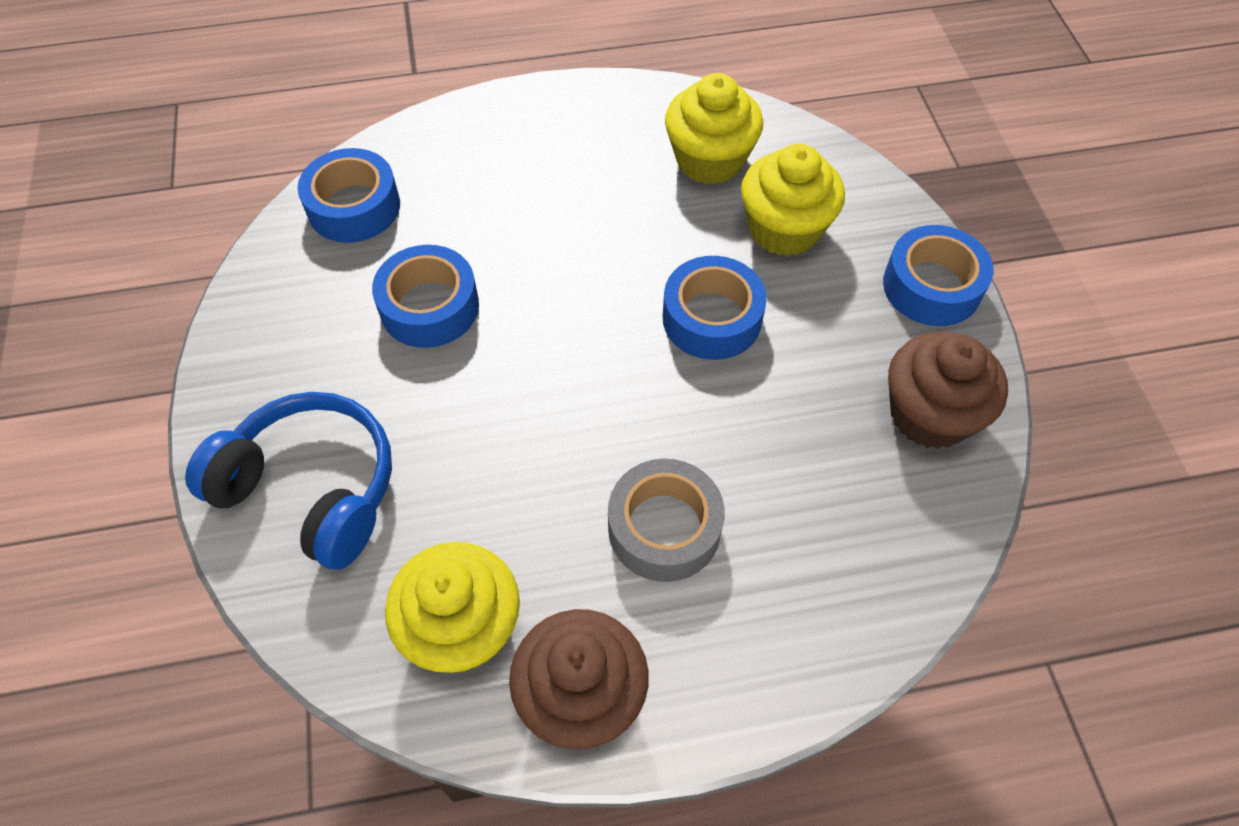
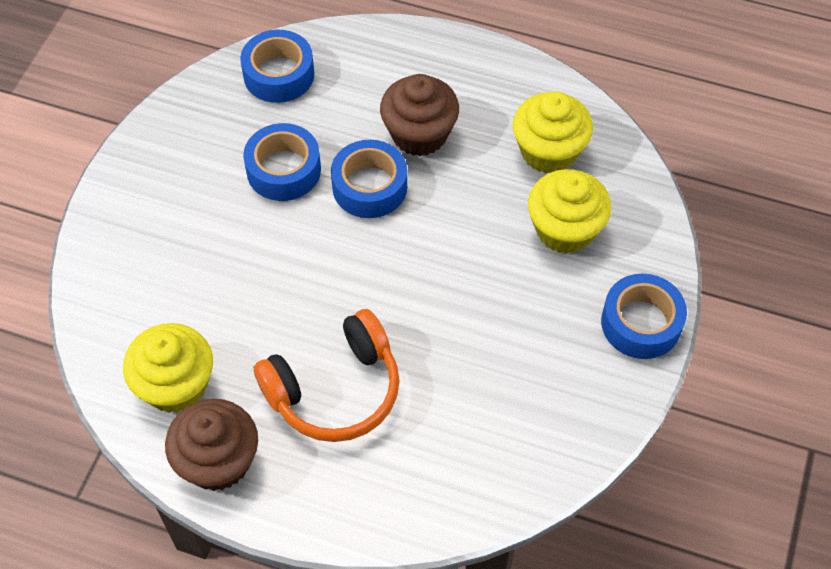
camera: 30 degrees right, 0 degrees up
(312, 488) = (141, 255): blue headphones -> none
(664, 528) = (335, 390): grey tape -> orange headphones
(711, 318) = (465, 269): blue tape -> blue tape (369, 186)
(929, 414) = (566, 410): brown cupcake -> brown cupcake (419, 134)

